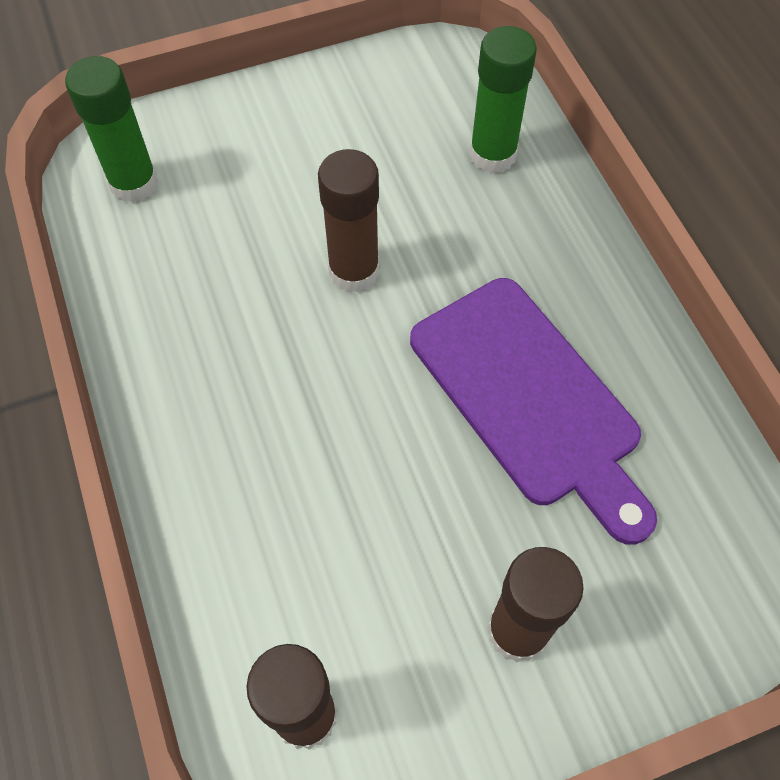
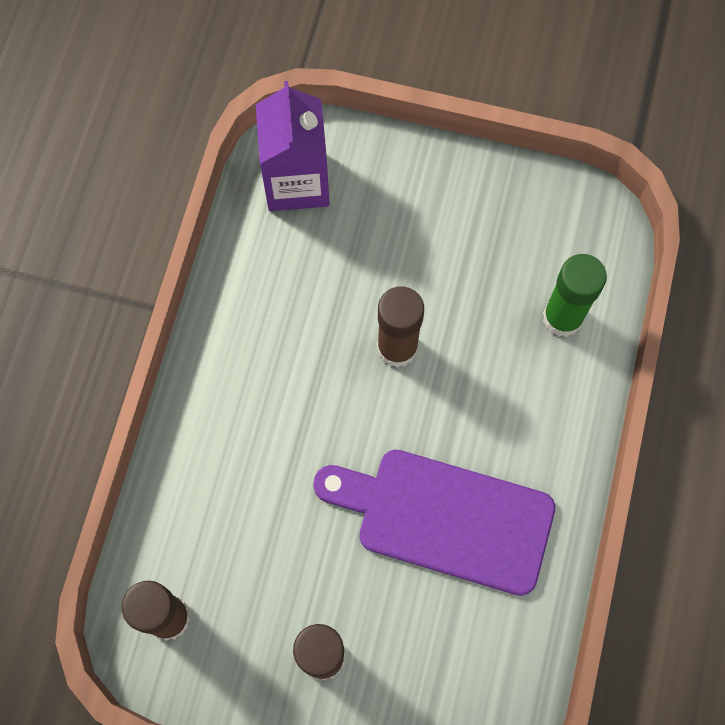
camera: 35 degrees right, 10 degrees up
(134, 183) = (296, 181): green glue stick -> purple carton
(530, 399) = (445, 518): purple cutting board -> purple cutting board turned 105 degrees clockwise

